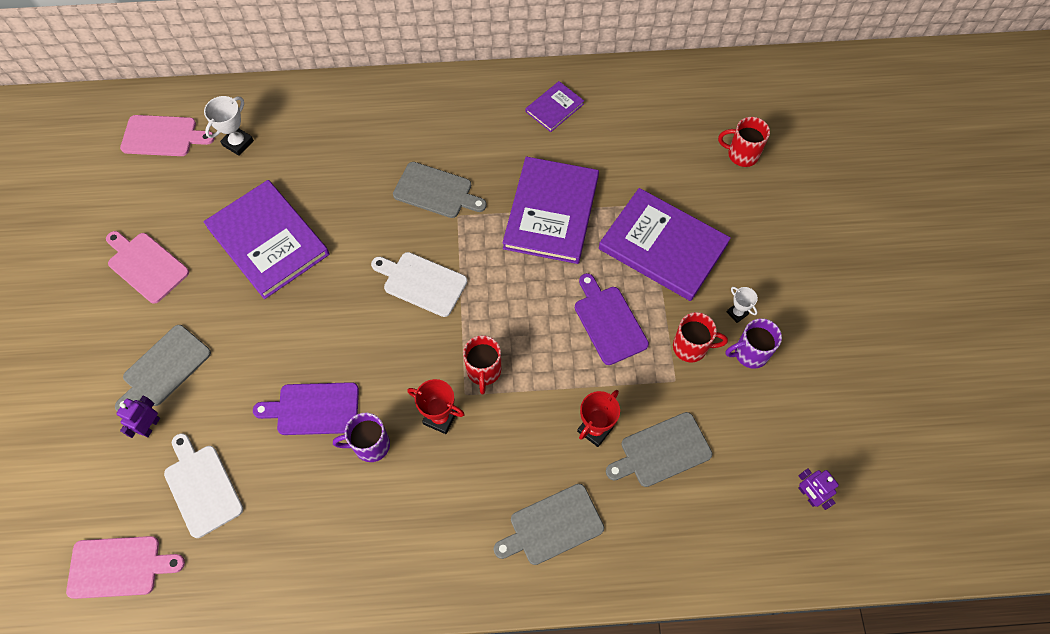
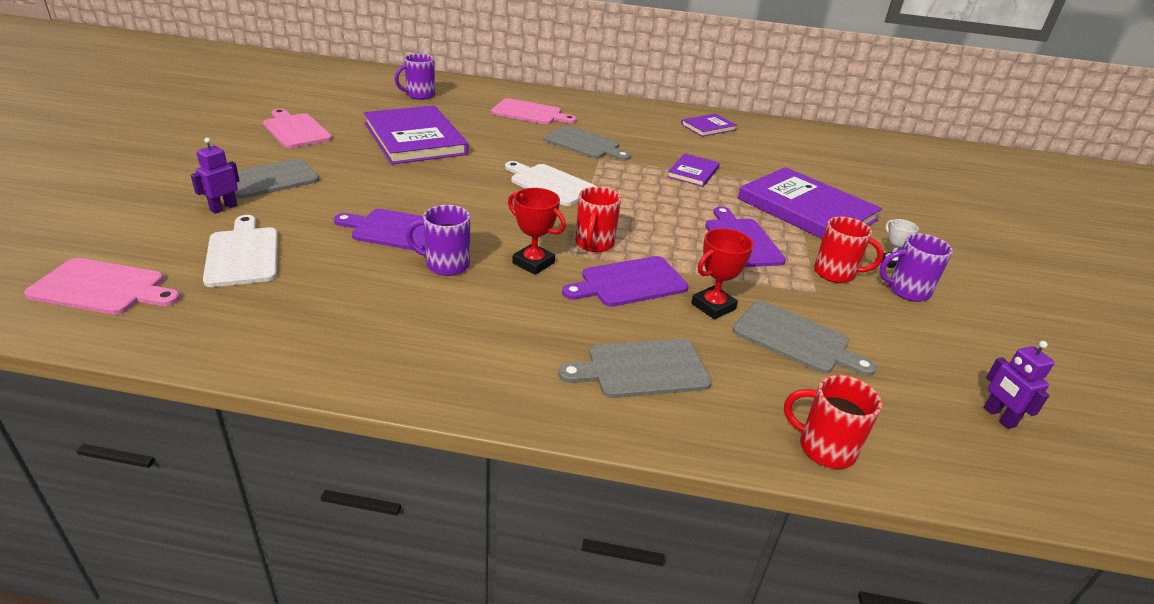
camera: 10 degrees right, 30 degrees down
(163, 136) = (359, 82): pink cutting board -> pink cutting board (530, 113)
(238, 143) = (419, 95): white trophy -> purple mug
(524, 419) = (629, 283): none -> purple cutting board
(551, 212) = (693, 172): purple book -> purple book, size x0.49
(662, 451) = (795, 339): grey cutting board -> grey cutting board turned 135 degrees counterclockwise
(741, 154) = (890, 177): red mug -> red mug (824, 448)

